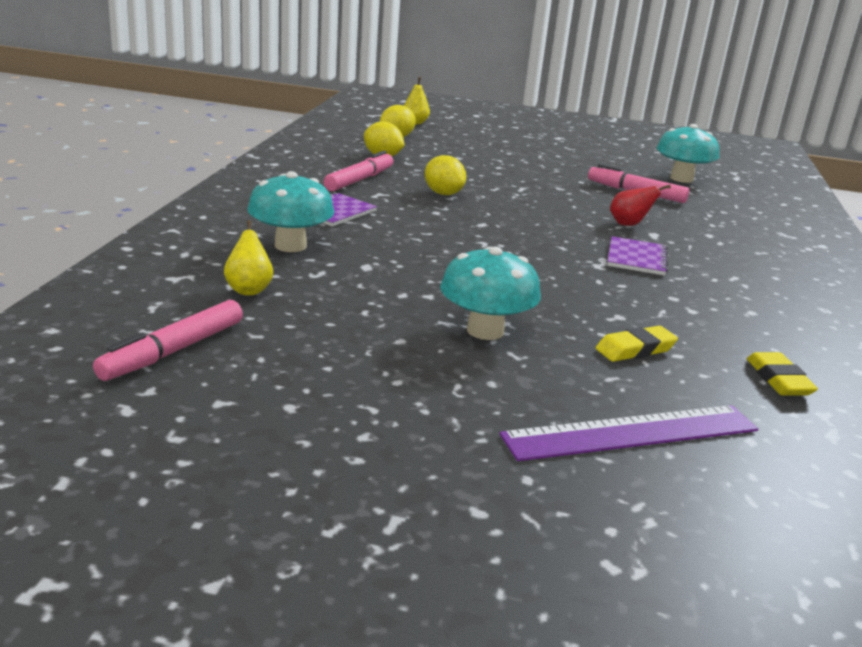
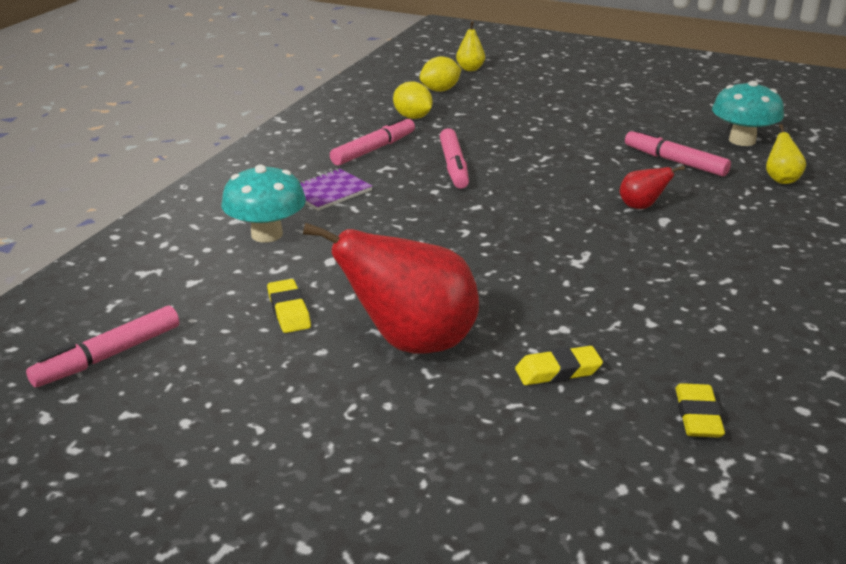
camera: 15 degrees right, 5 degrees up
(249, 290) = (204, 288): yellow pear -> yellow pear (781, 179)
(348, 307) = (289, 311): none -> yellow eraser
(443, 194) = (454, 166): yellow lemon -> pink marker
(485, 331) = (411, 342): turquoise mushroom -> red pear
(632, 432) = (499, 471): purple ruler -> none
(637, 258) = (625, 253): purple notebook -> none

